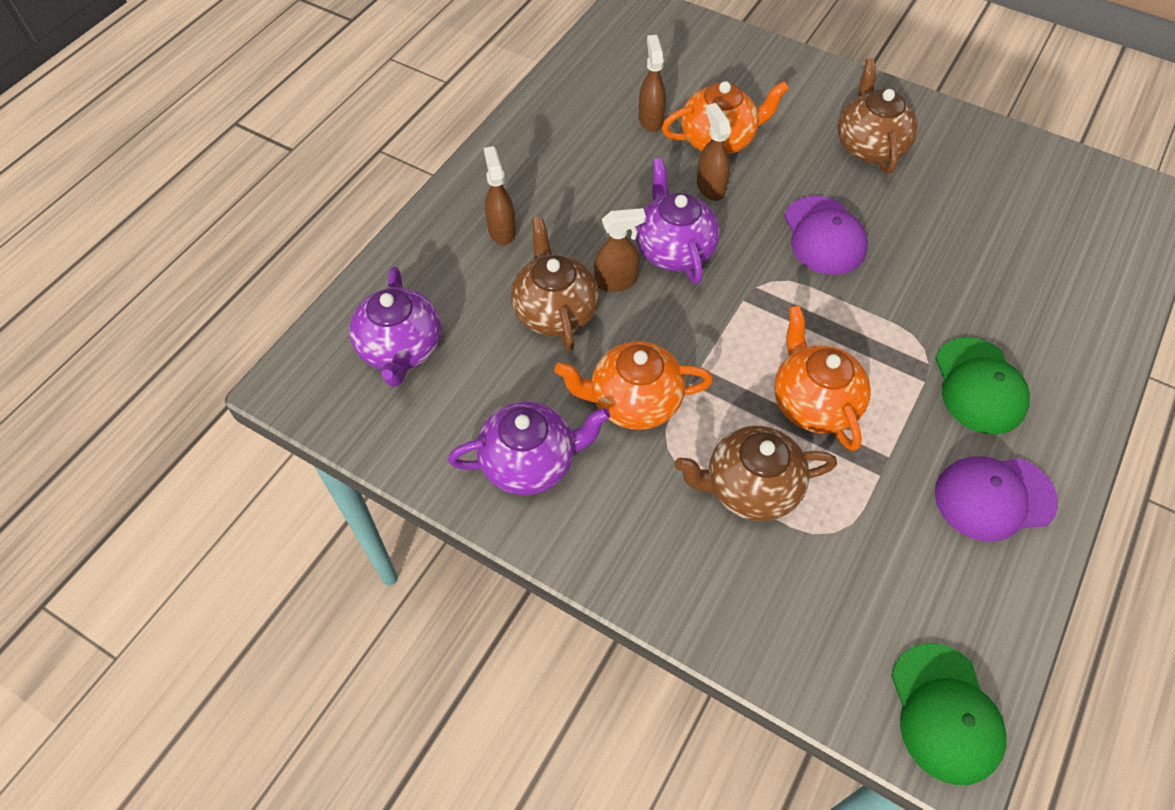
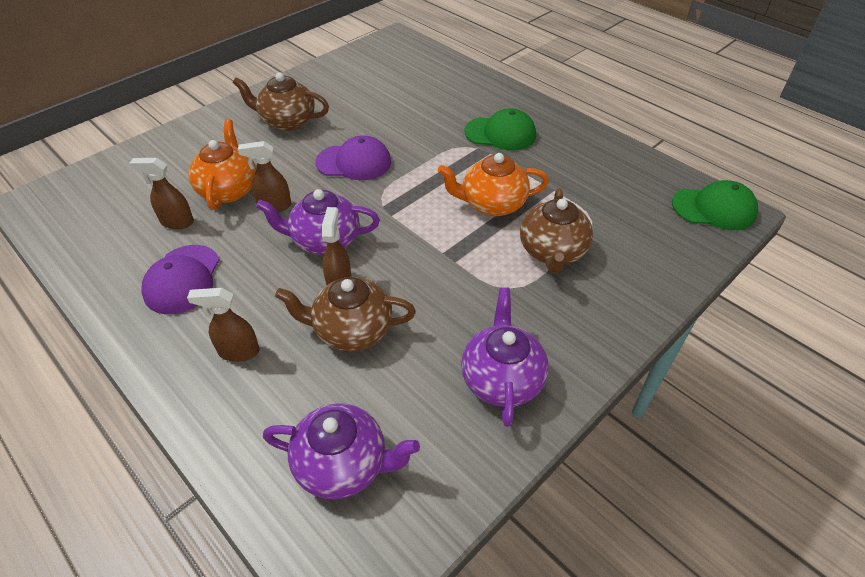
camera: 75 degrees left, 10 degrees down
(633, 402) = (462, 298): orange teapot -> none
(994, 498) = (578, 151): purple cap -> purple cap (182, 279)

